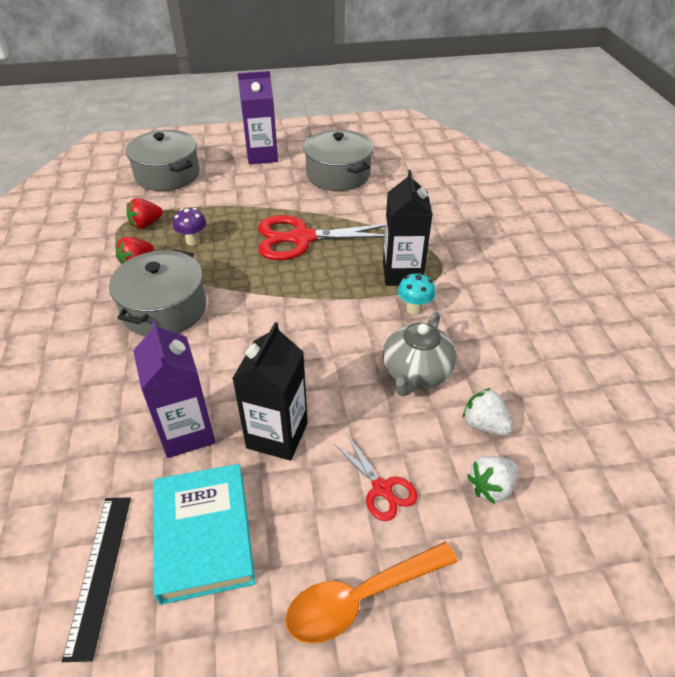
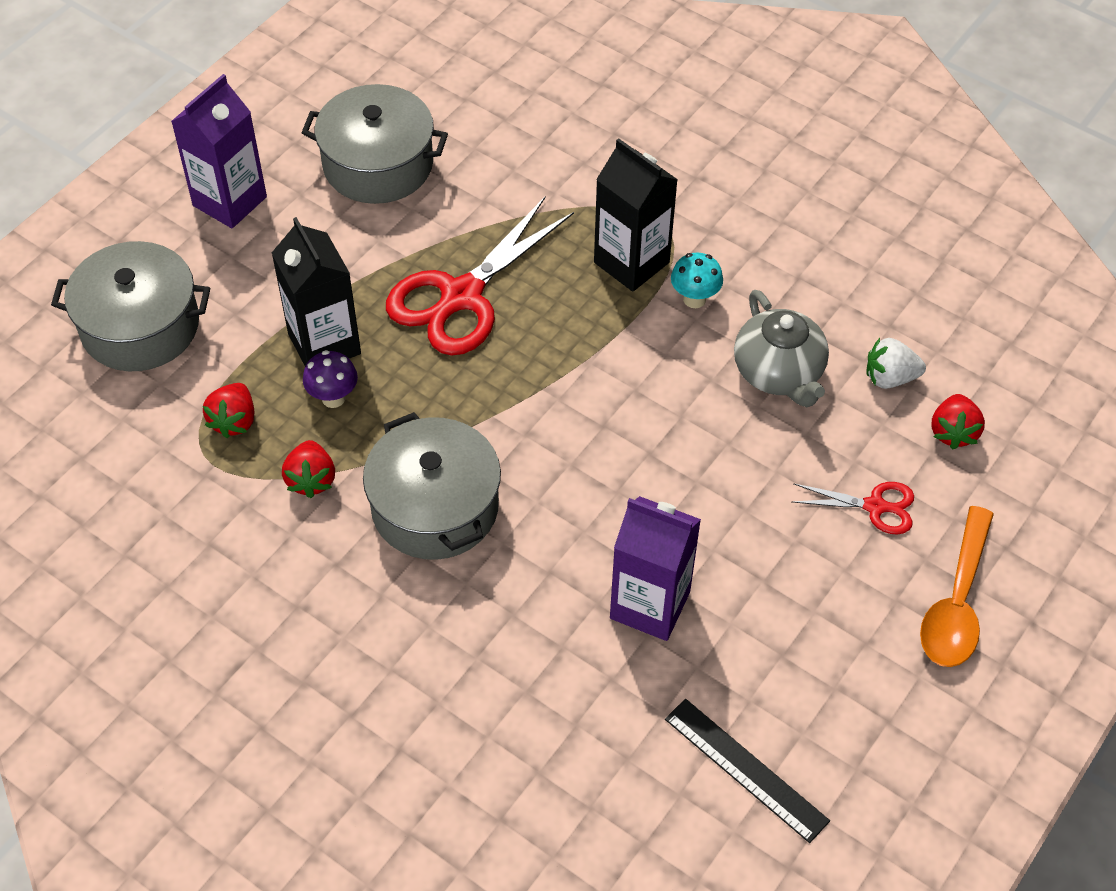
camera: 45 degrees left, 10 degrees up
(203, 535) = (786, 669): turquoise book -> none
(277, 435) = (733, 537): black carton -> black carton (324, 344)
(491, 487) = (953, 432): white strawberry -> red strawberry

